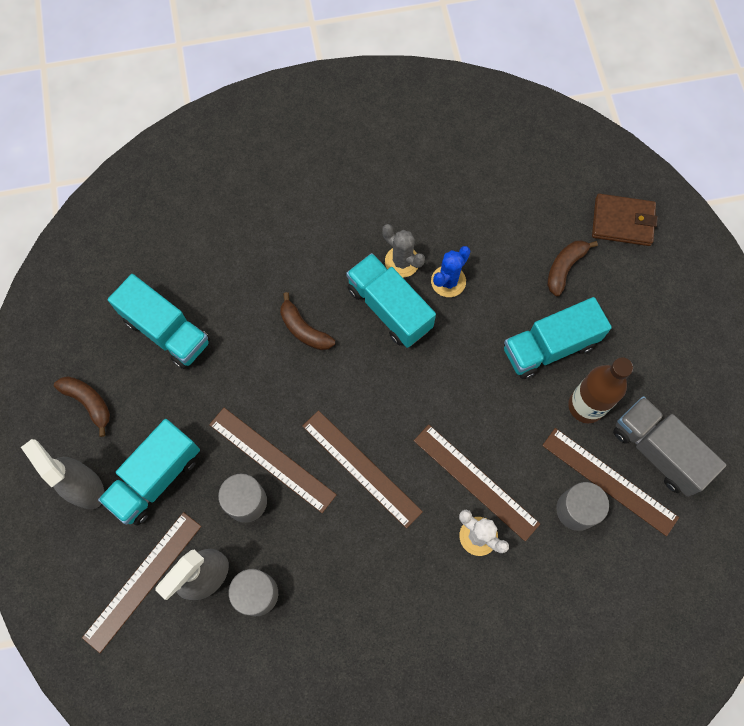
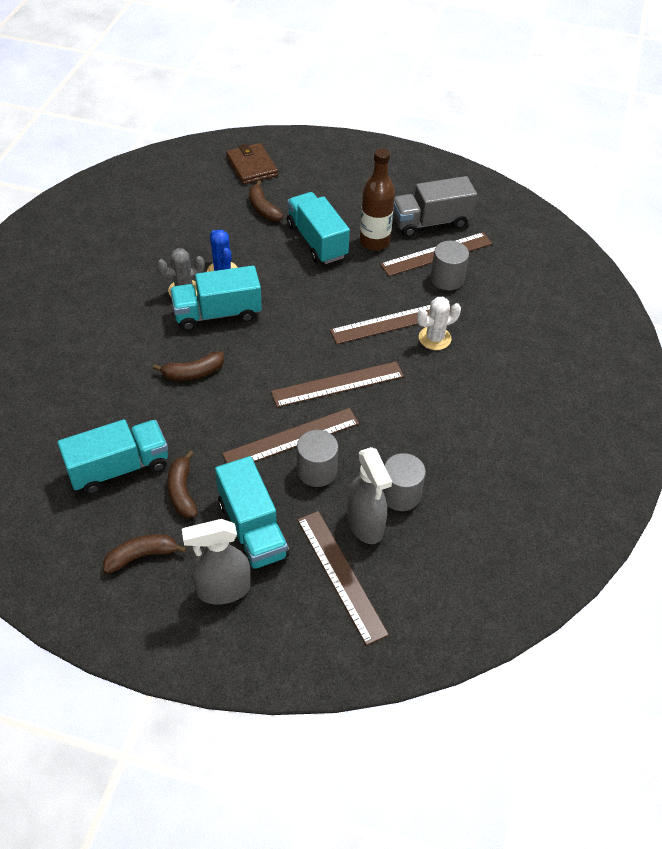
camera: 65 degrees left, 20 degrees down
(167, 397) = (182, 491): none -> brown banana
(549, 347) = (317, 241): turquoise truck -> turquoise truck turned 150 degrees clockwise
(622, 222) = (252, 166): brown wallet -> brown wallet turned 60 degrees counterclockwise

